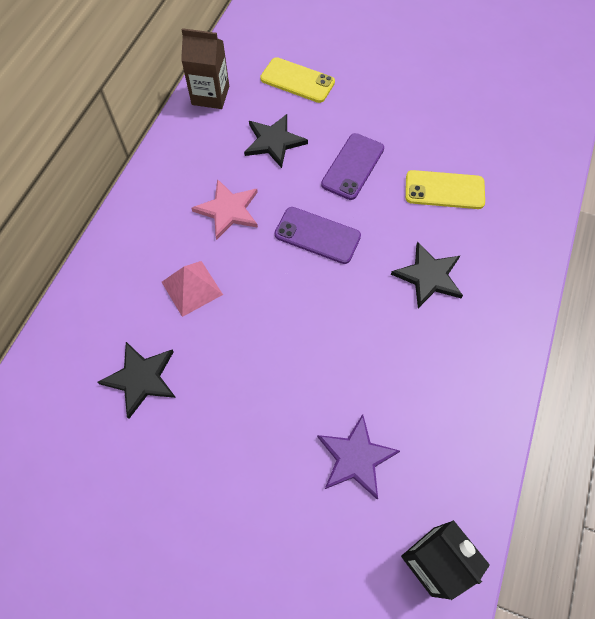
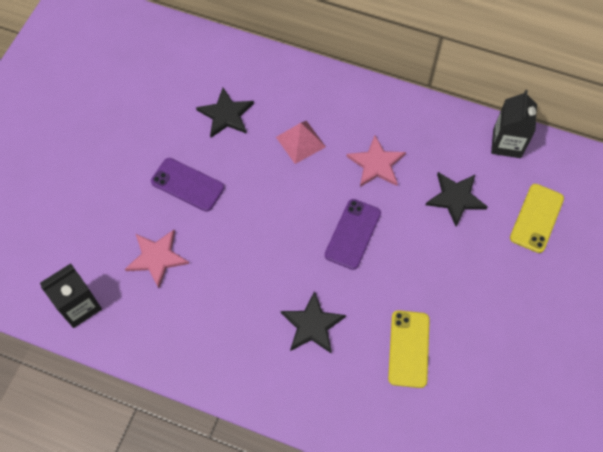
camera: 90 degrees right, 0 degrees up
(210, 95) = (507, 143): brown carton -> black carton
(353, 166) = (431, 266): purple phone -> purple phone (187, 185)
(355, 458) = (157, 258): purple star -> pink star

